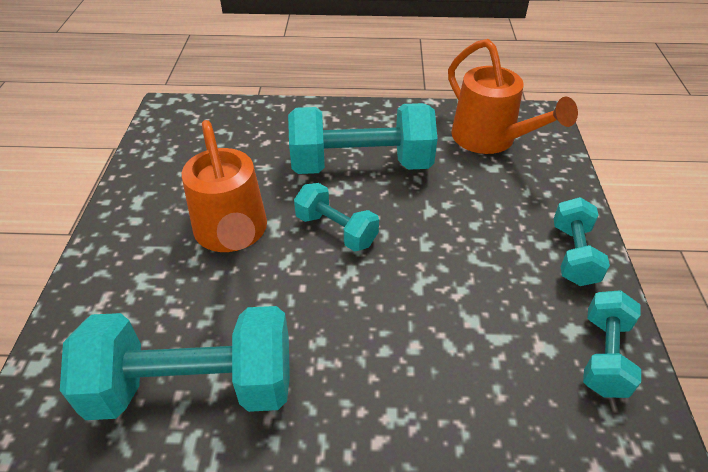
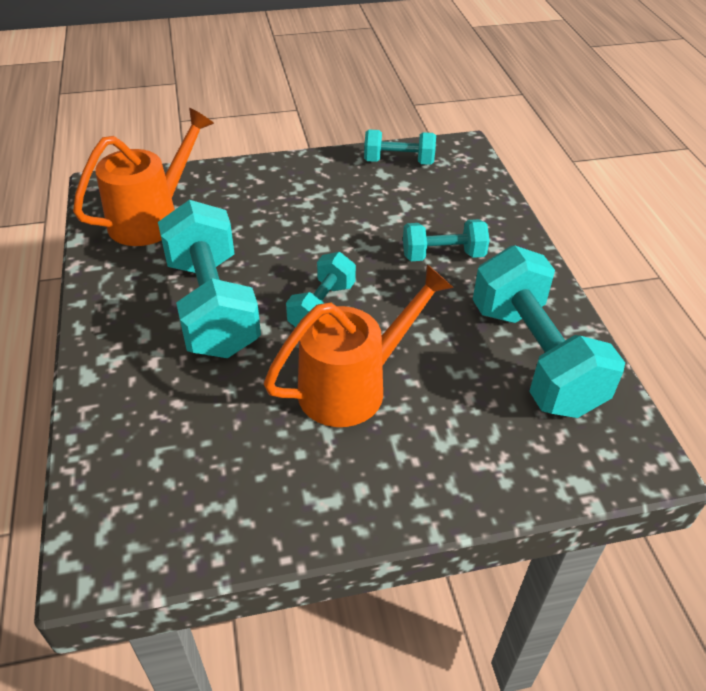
camera: 105 degrees left, 0 degrees up
(573, 255) = (306, 171): turquoise dumbbell -> turquoise dumbbell (443, 255)

